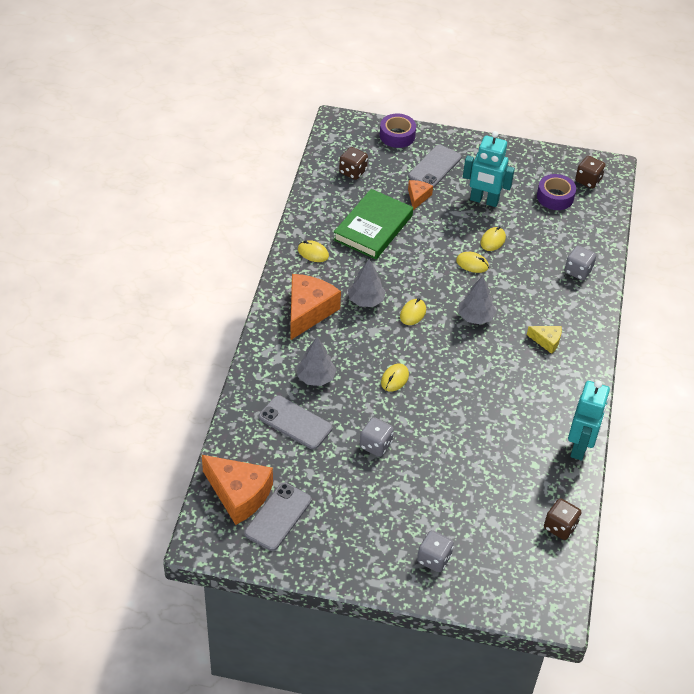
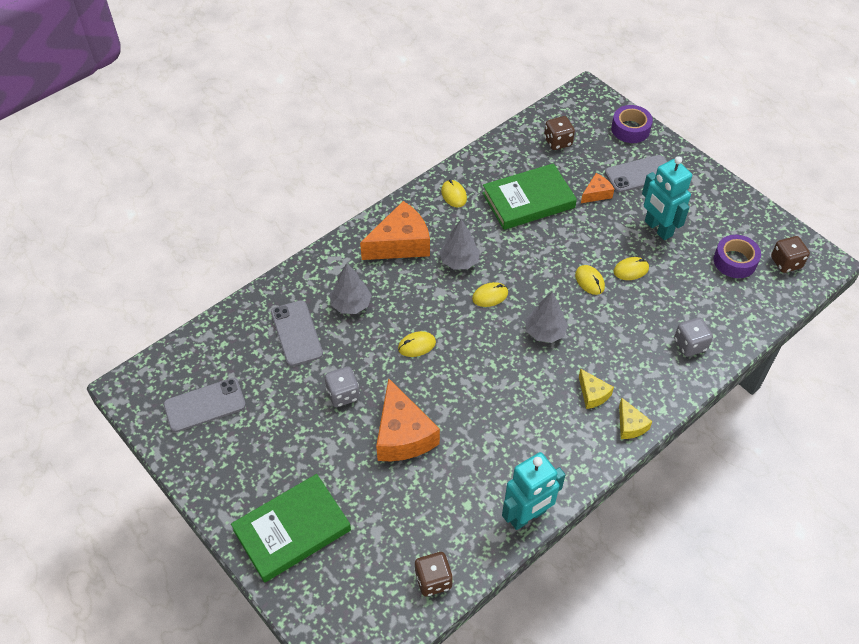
camera: 40 degrees right, 5 degrees up
(239, 494) = (194, 366): orange cheese -> orange cheese (402, 434)
(434, 559) = (292, 530): grey dice -> green book
(589, 347) = (630, 425): none -> yellow cheese

